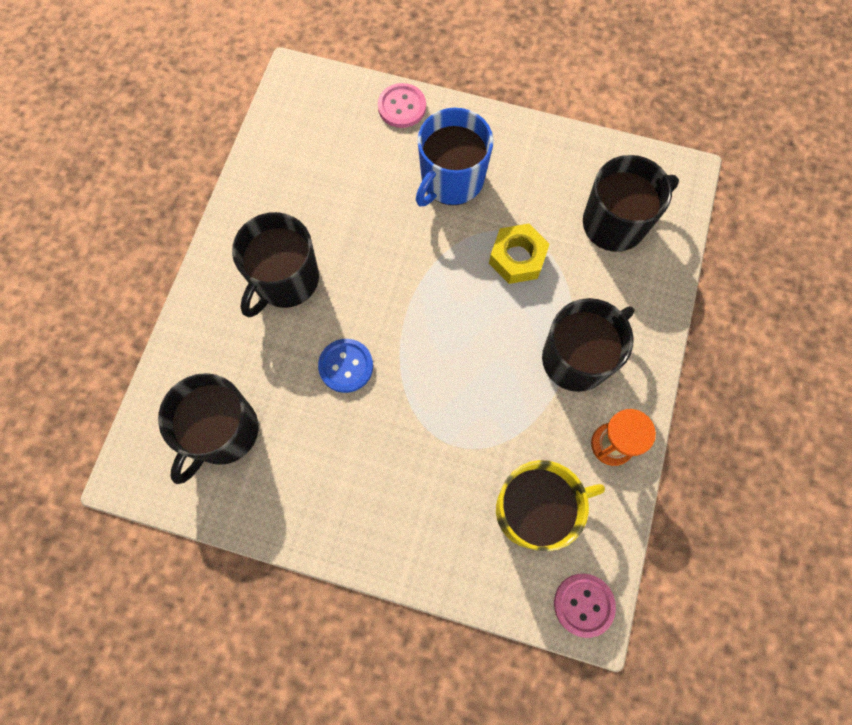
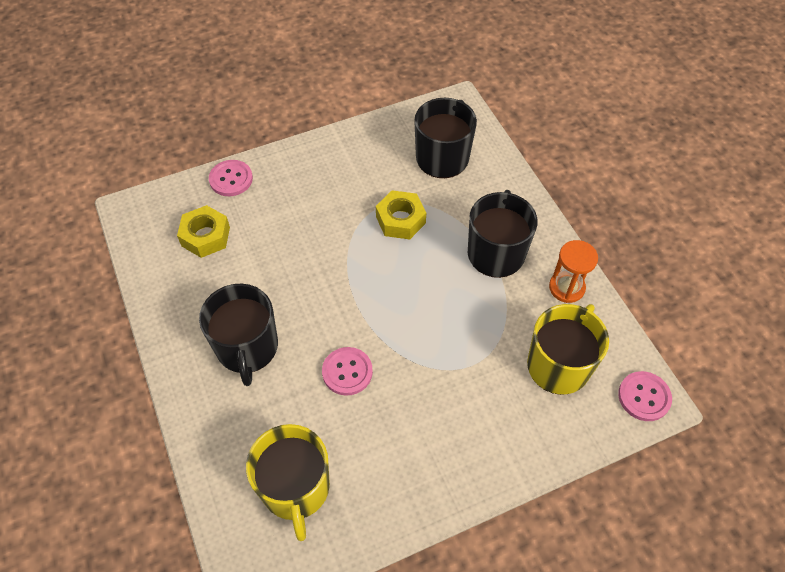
camera: 40 degrees left, 15 degrees down
(222, 432) = (296, 488): black mug -> yellow mug
(335, 149) = (205, 236): none -> yellow nut
(346, 366) = (347, 372): blue button -> pink button
(451, 180) = (310, 202): blue mug -> none

